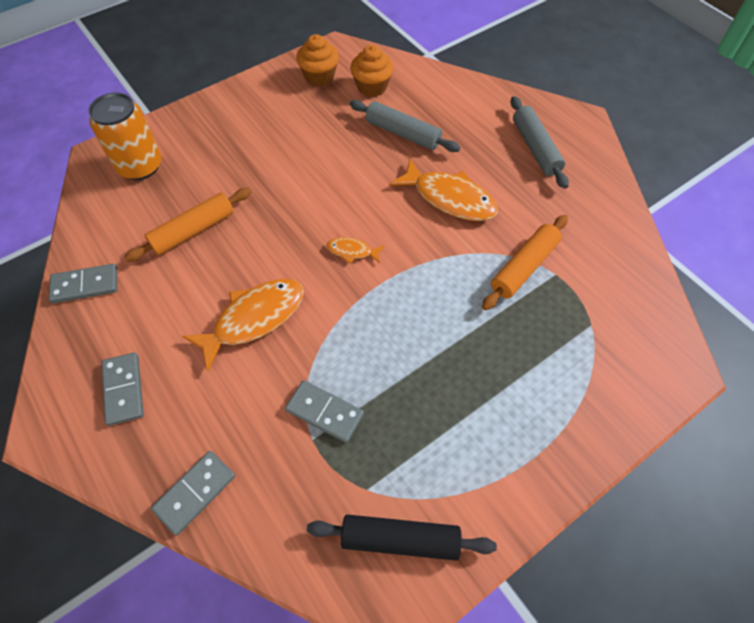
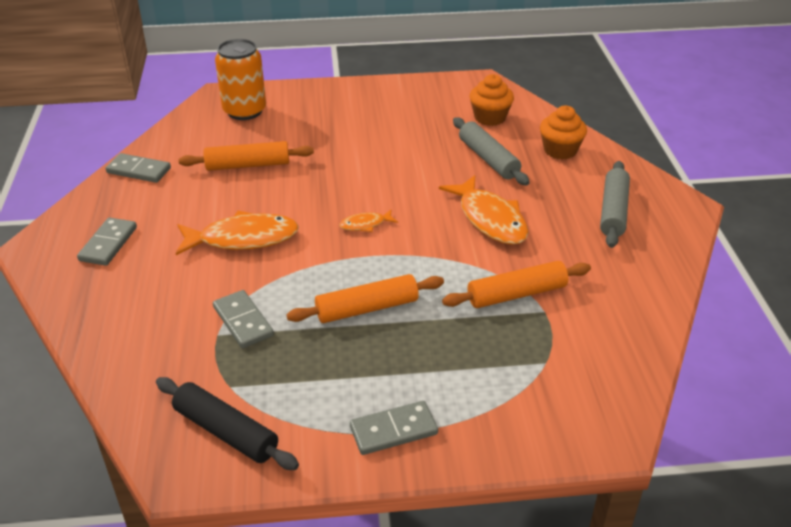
camera: 30 degrees right, 20 degrees down
(195, 492) = (100, 328): grey domino -> grey domino (393, 430)
(319, 76) = (447, 96): orange cupcake -> orange cupcake (560, 150)
(352, 251) = (365, 224): orange fish -> orange fish turned 60 degrees counterclockwise
(419, 342) = (367, 308): none -> orange rolling pin

